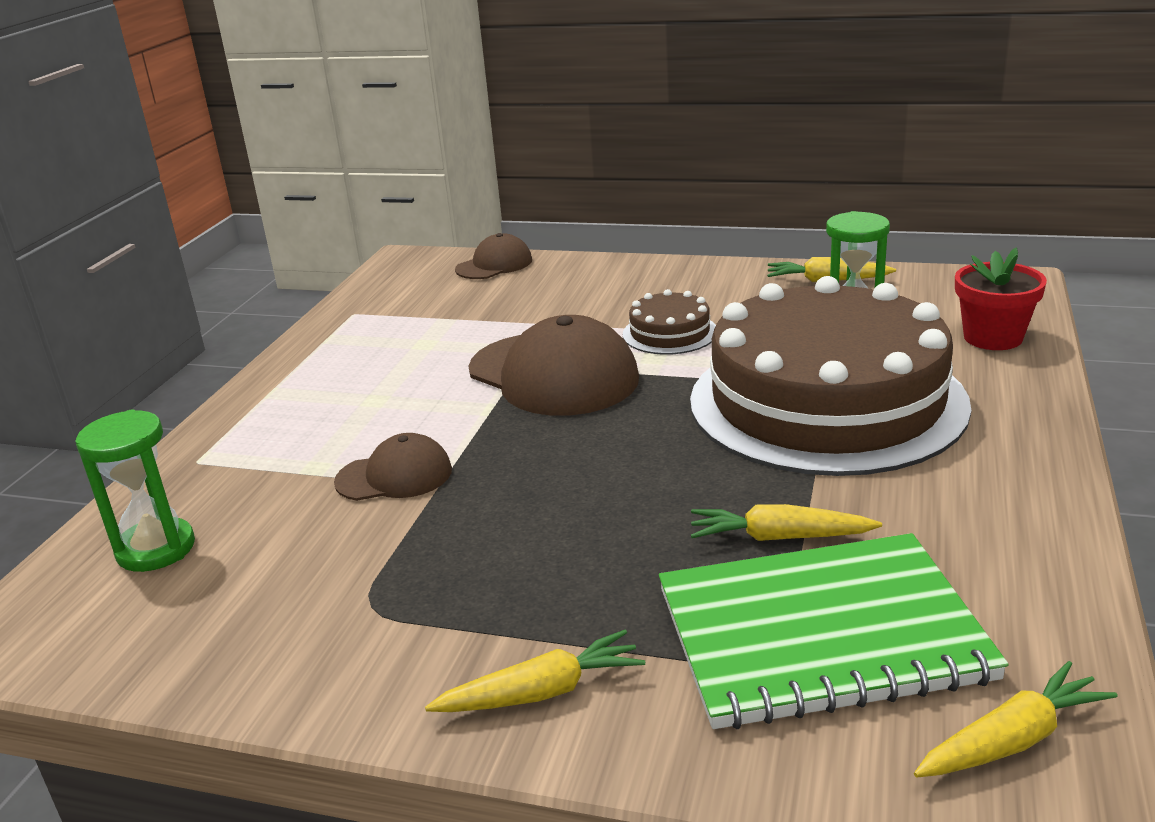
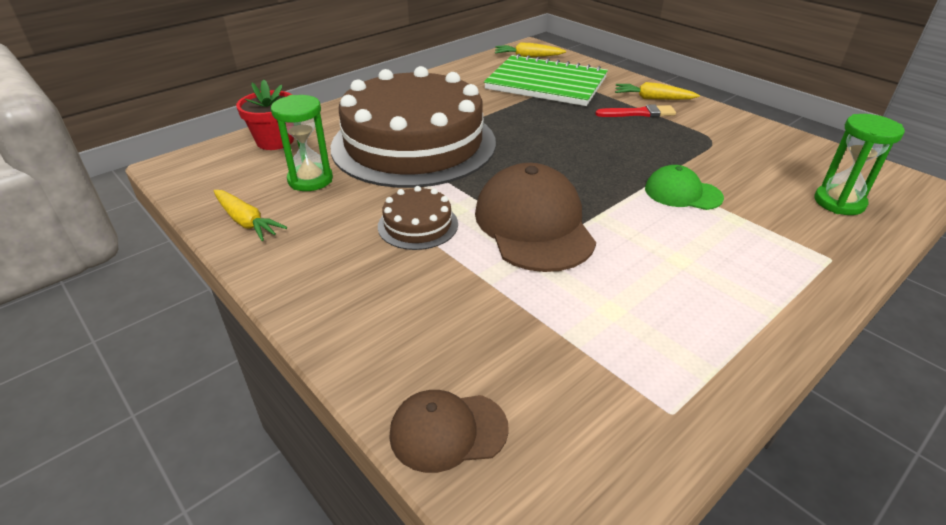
camera: 150 degrees left, 10 degrees up
(394, 476) = (682, 193): brown cap -> green cap
(545, 622) = (638, 113): none -> red brush
(779, 537) = (521, 107): yellow carrot -> none

